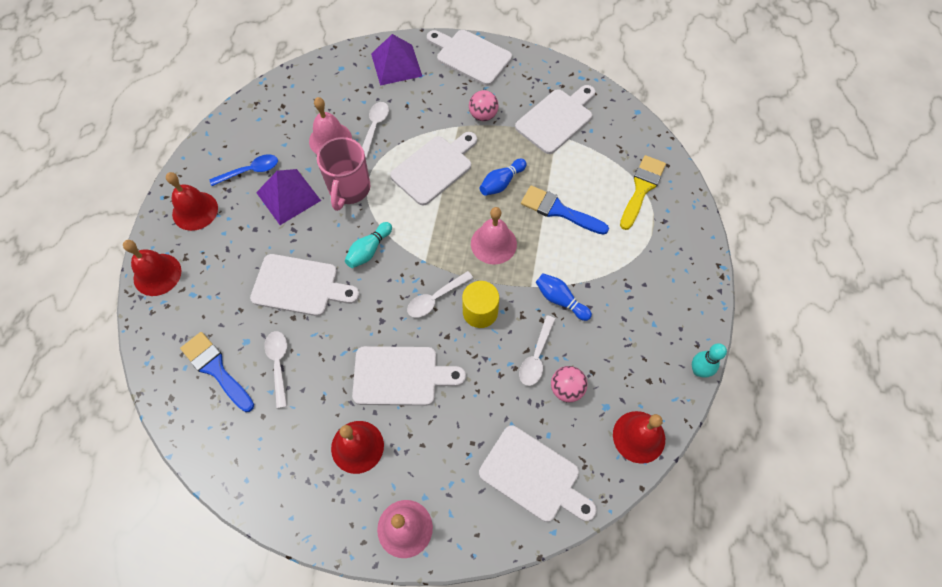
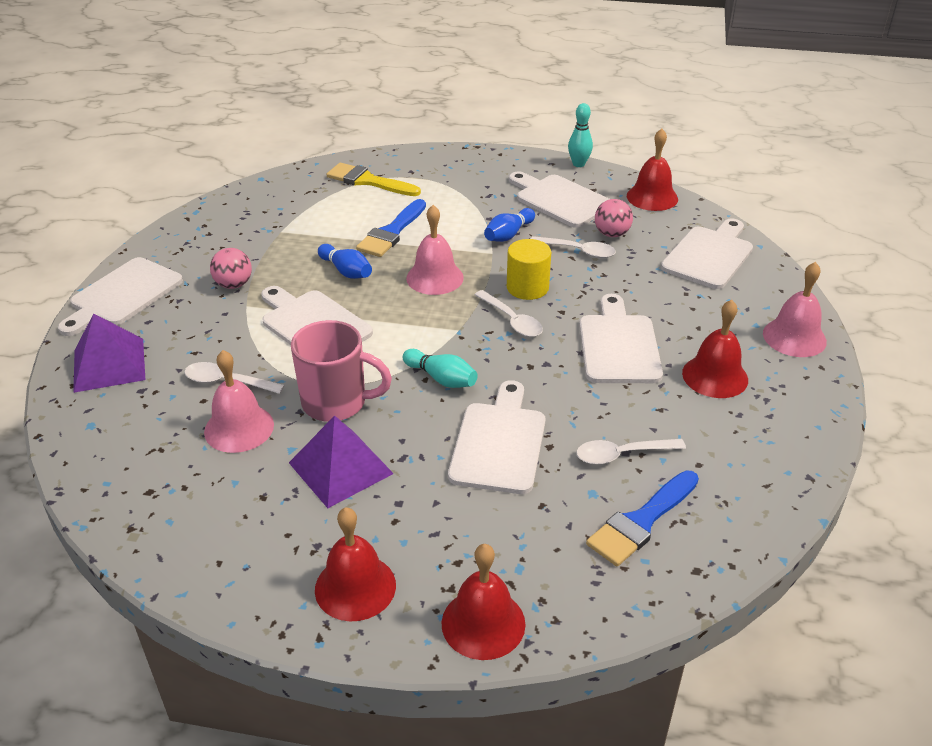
camera: 90 degrees left, 25 degrees down
(250, 171) = (282, 520): blue spoon -> none
(556, 119) = (256, 230): white cutting board -> white cutting board (559, 200)

